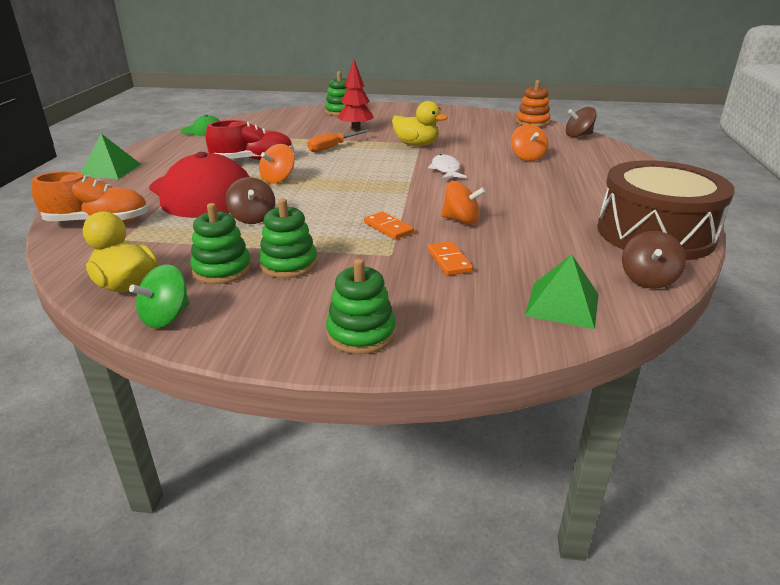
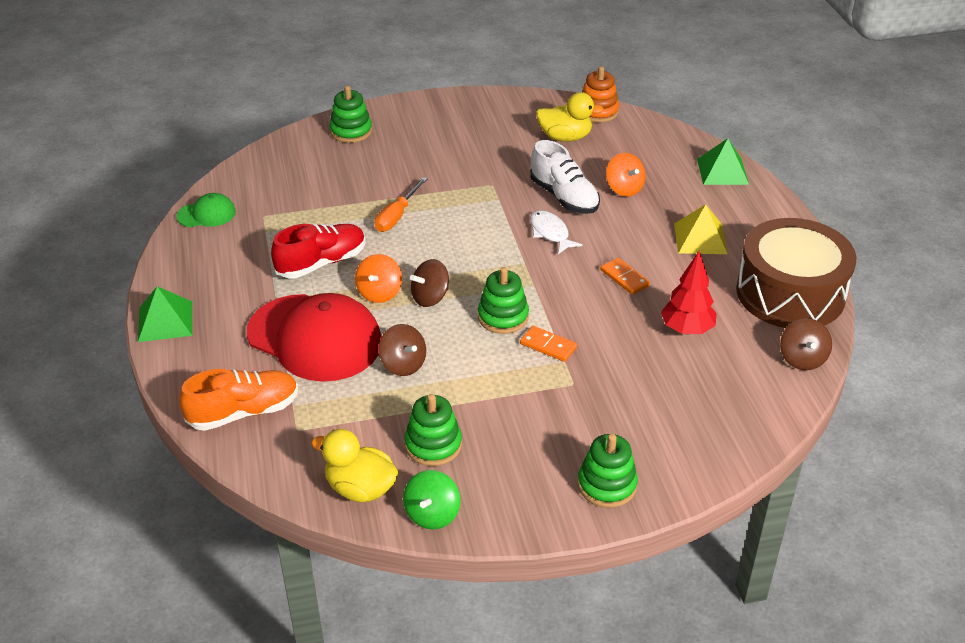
camera: 20 degrees left, 10 degrees up
(289, 264) = (489, 421): green stacking toy -> green stacking toy (503, 317)
(356, 129) = (398, 169): red tree -> red tree (687, 329)
(416, 145) = (490, 189): yellow duck -> yellow duck (565, 137)
(449, 261) = (629, 378): orange domino -> orange domino (624, 278)
(461, 220) = (610, 317): orange spinning top -> none
(472, 155) = (564, 197): none -> white shoe
(562, 305) = (747, 408): green pyramid -> green pyramid (722, 171)
(578, 135) = (660, 131): brown spinning top -> brown spinning top (430, 297)
(579, 190) = (700, 238): none -> yellow pyramid

